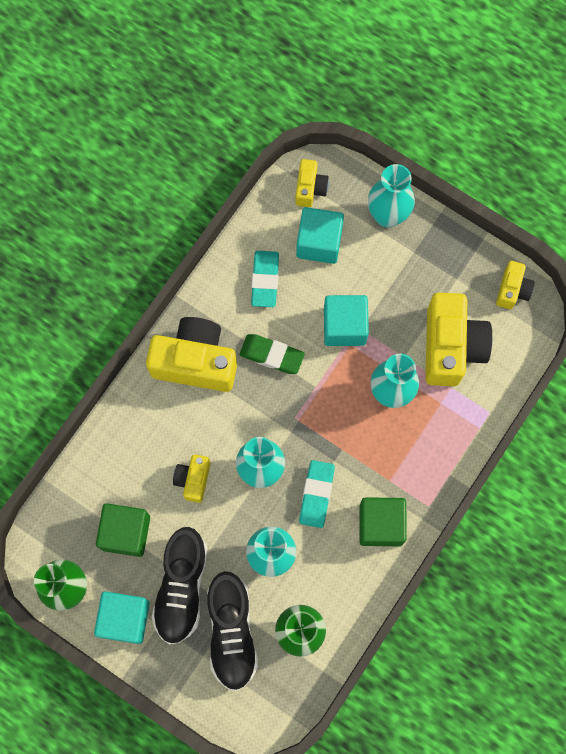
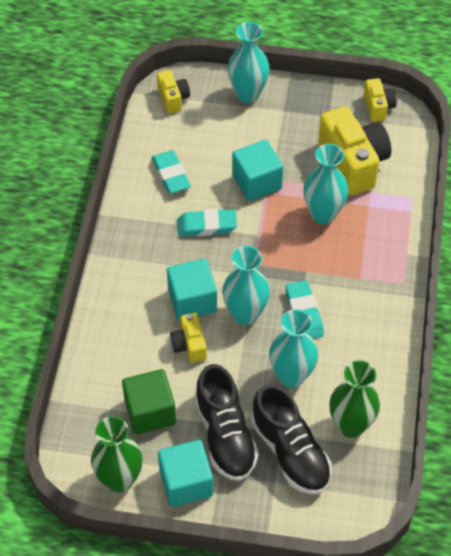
camera: 25 degrees left, 20 degrees down
(195, 362) = (143, 256): yellow camera -> none
(272, 355) = (207, 226): green eraser -> turquoise eraser
(319, 242) = (201, 132): turquoise cube -> turquoise cube (192, 301)
(380, 524) = (372, 313): green cube -> none

